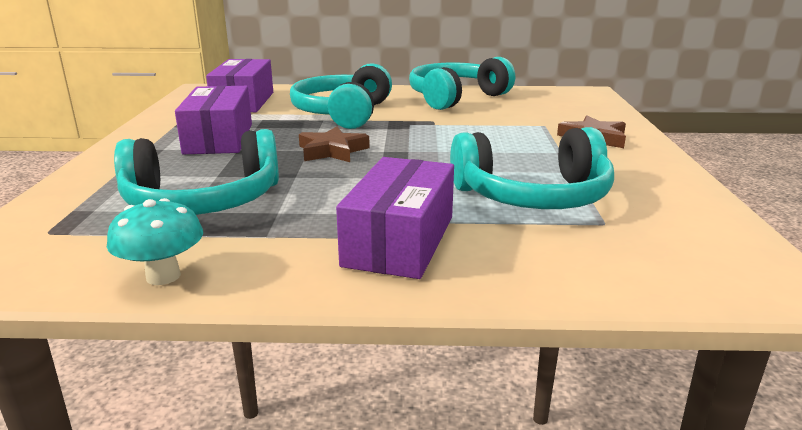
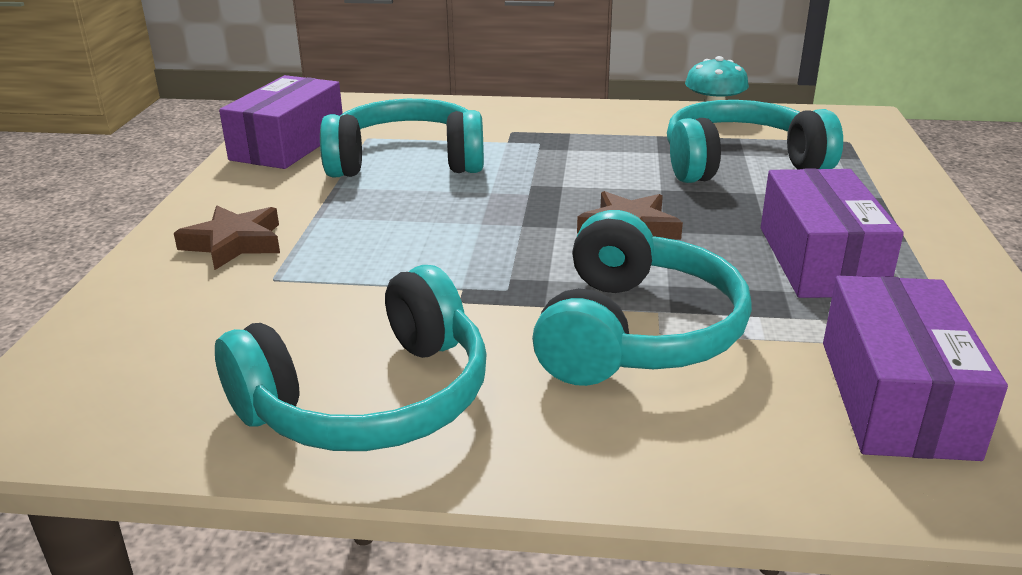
camera: 175 degrees left, 5 degrees up
(400, 241) = (546, 129): purple box -> purple box (288, 144)

